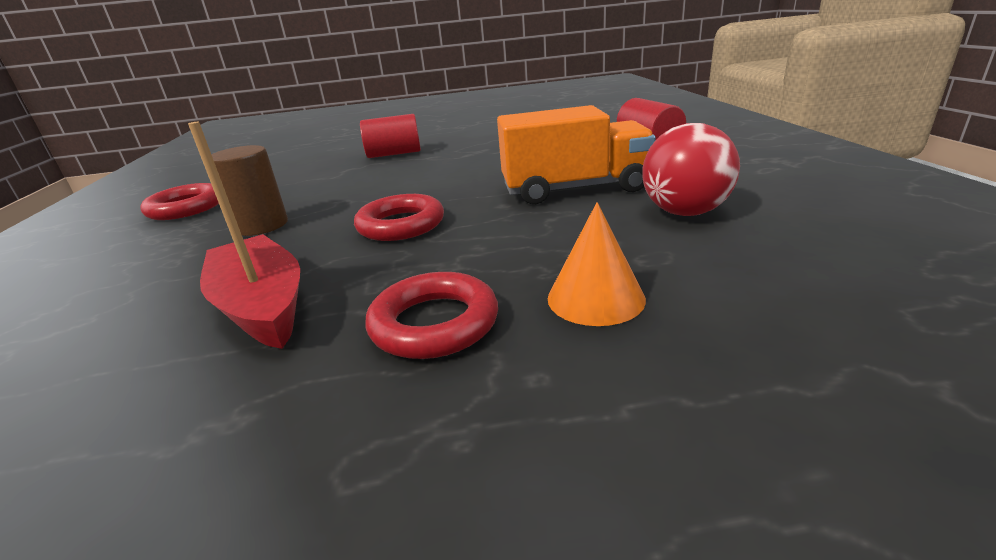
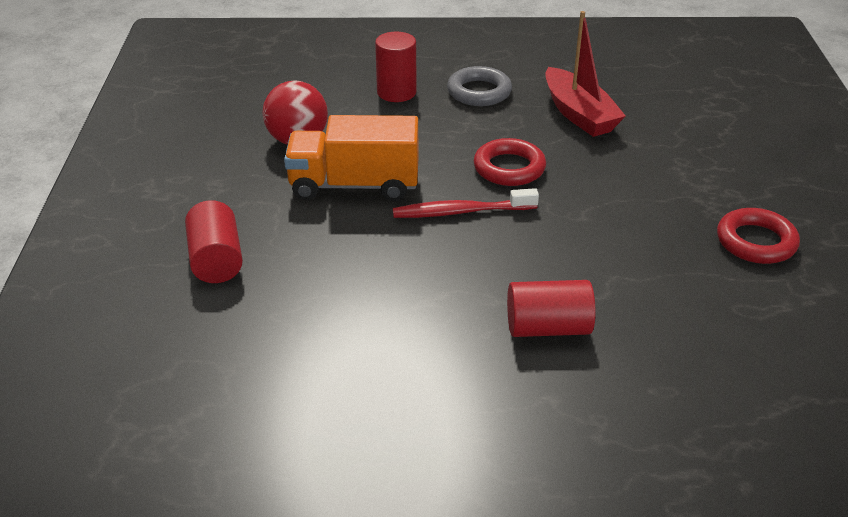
camera: 175 degrees left, 10 degrees up
(262, 226) = (637, 191): brown cylinder -> none
(434, 323) = (479, 92): red ring -> grey ring
(455, 188) = (462, 212): none -> red toothbrush
(595, 298) = (396, 92): orange cone -> red cylinder

